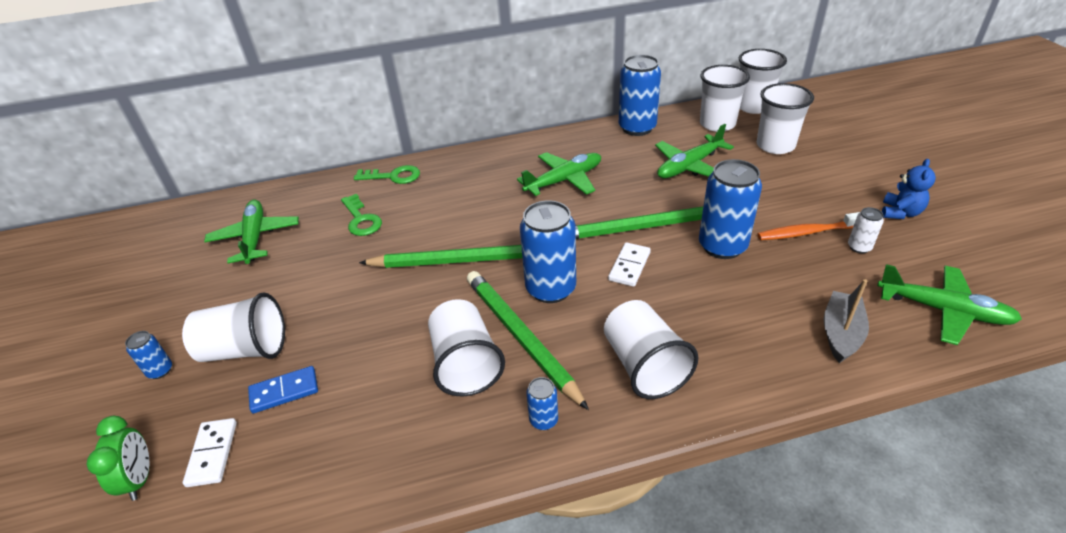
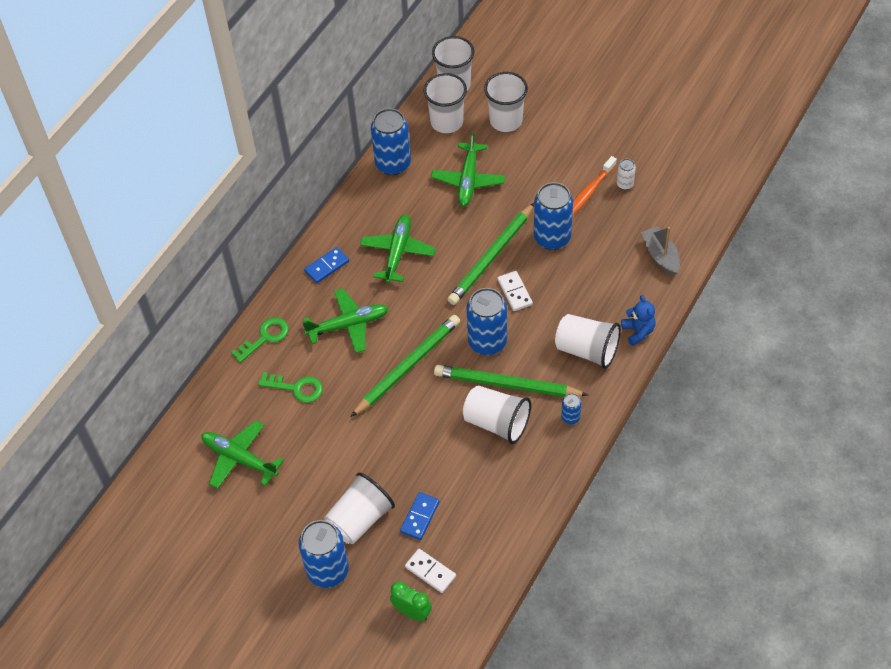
camera: 45 degrees left, 15 degrees up
(160, 370) = (328, 570): blue can -> blue can, size x2.13
(499, 160) = (327, 266): none -> blue domino
(900, 213) = (626, 138): blue teddy bear -> blue teddy bear (638, 331)
(942, 310) = (695, 203): green plane -> green plane (348, 325)

